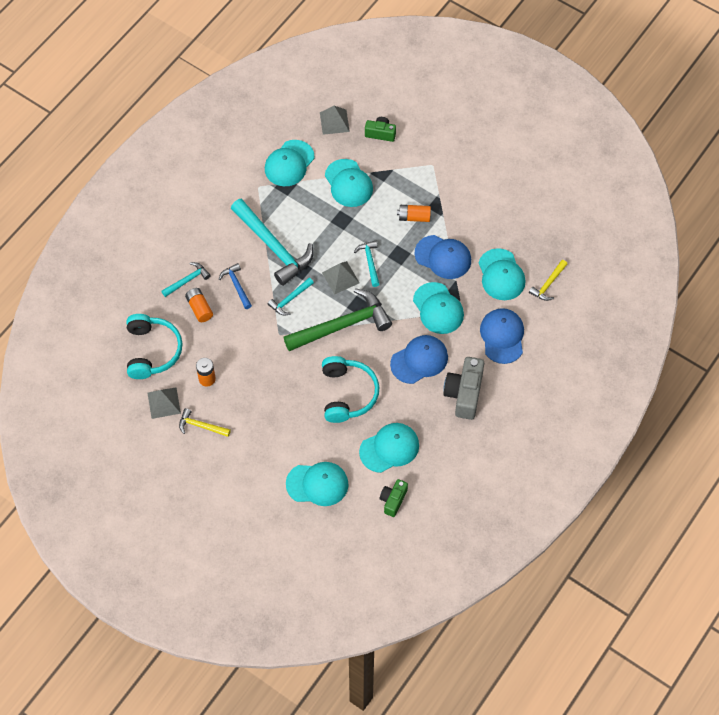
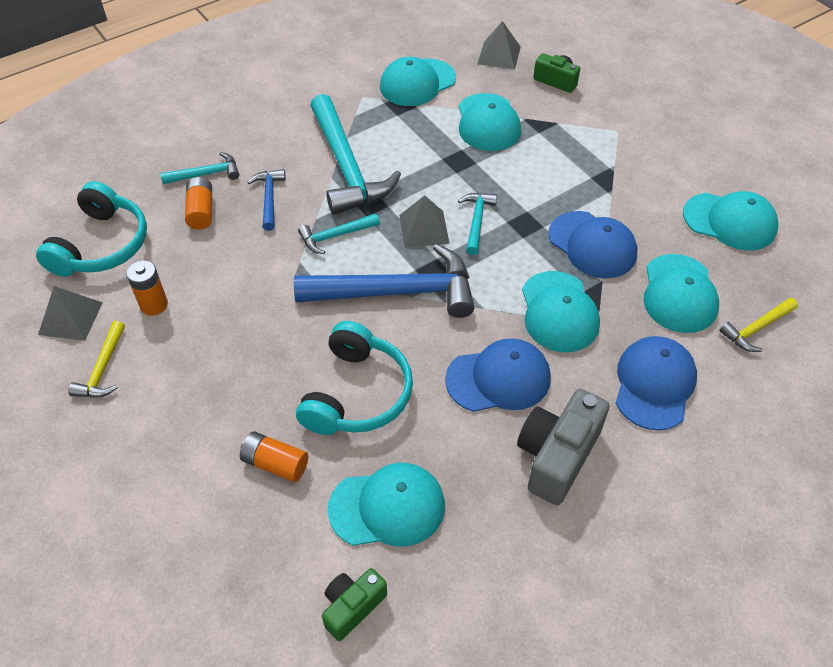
camera: 20 degrees right, 10 degrees down
(201, 426) = (102, 369): yellow hammer -> yellow hammer turned 120 degrees counterclockwise
(317, 484) = (232, 527): turquoise cap -> turquoise cap (730, 221)
(342, 325) = (396, 292): green hammer -> blue hammer
(414, 217) = (566, 184): orange battery -> orange battery (275, 463)

